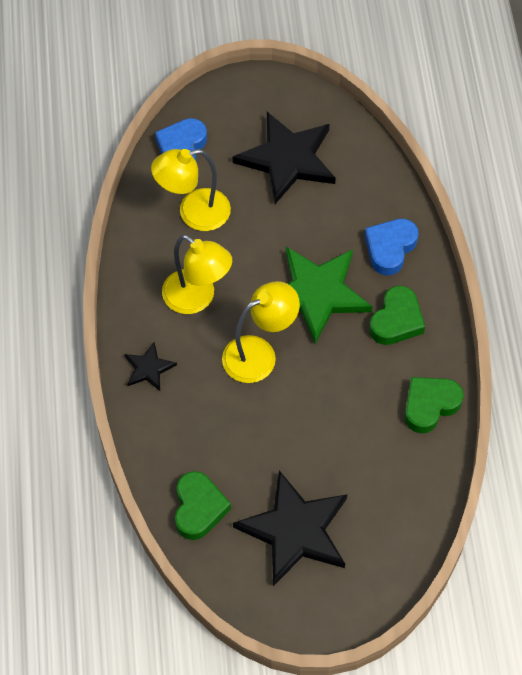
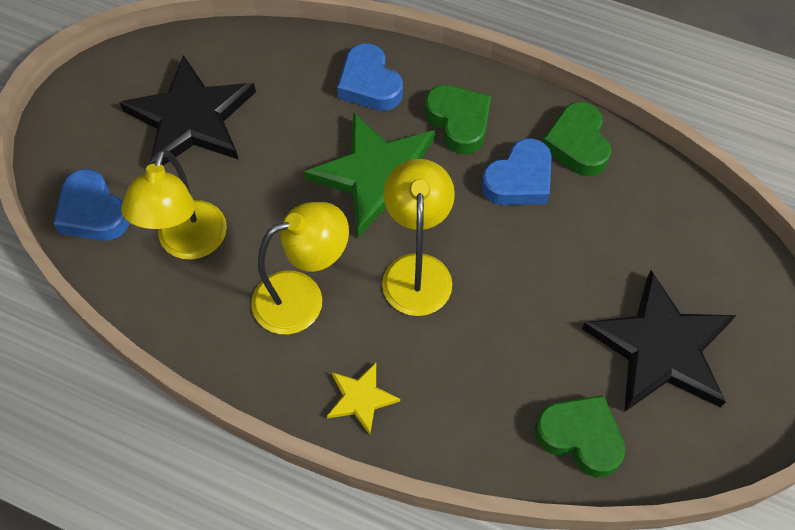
camera: 60 degrees left, 0 degrees up
(148, 368) = (361, 398): black star -> yellow star
(373, 382) = (519, 180): none -> blue heart

